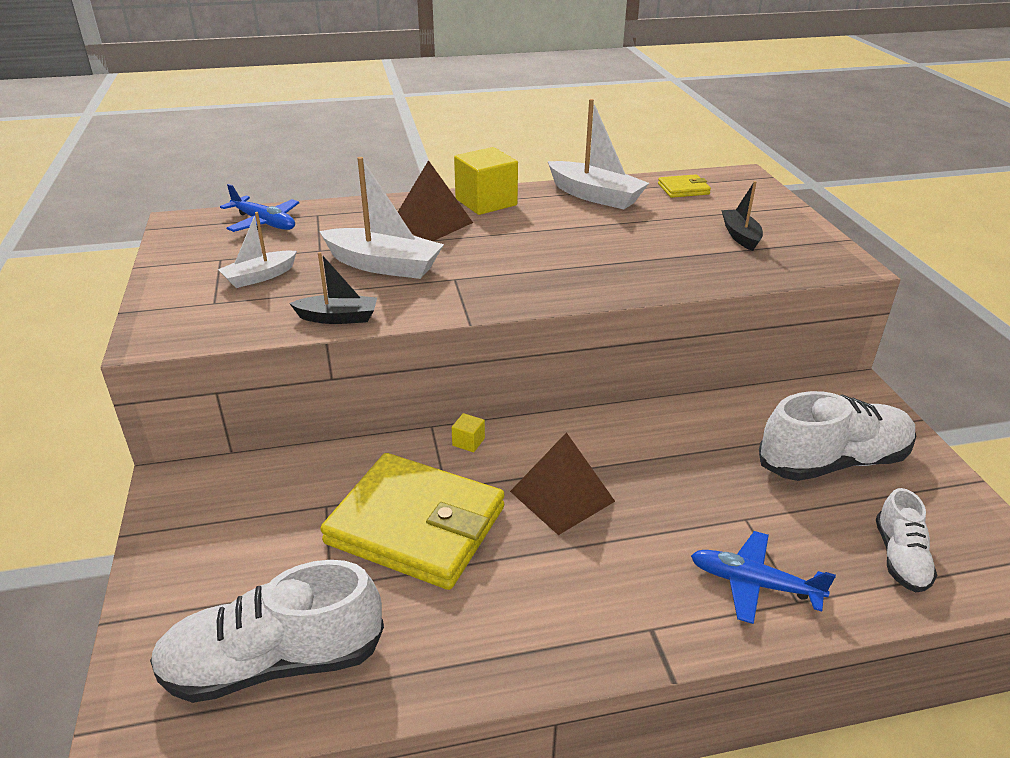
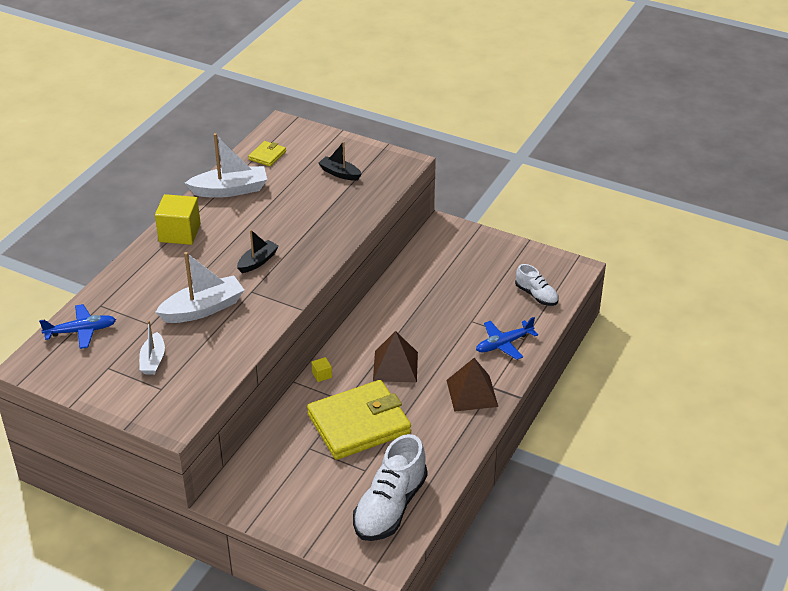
camera: 50 degrees left, 5 degrees up
(338, 318) = (238, 350): black boat -> black boat (258, 261)
(431, 223) = (177, 267): brown pyramid -> brown pyramid (472, 393)
(833, 462) = (472, 271): white shoe -> none

